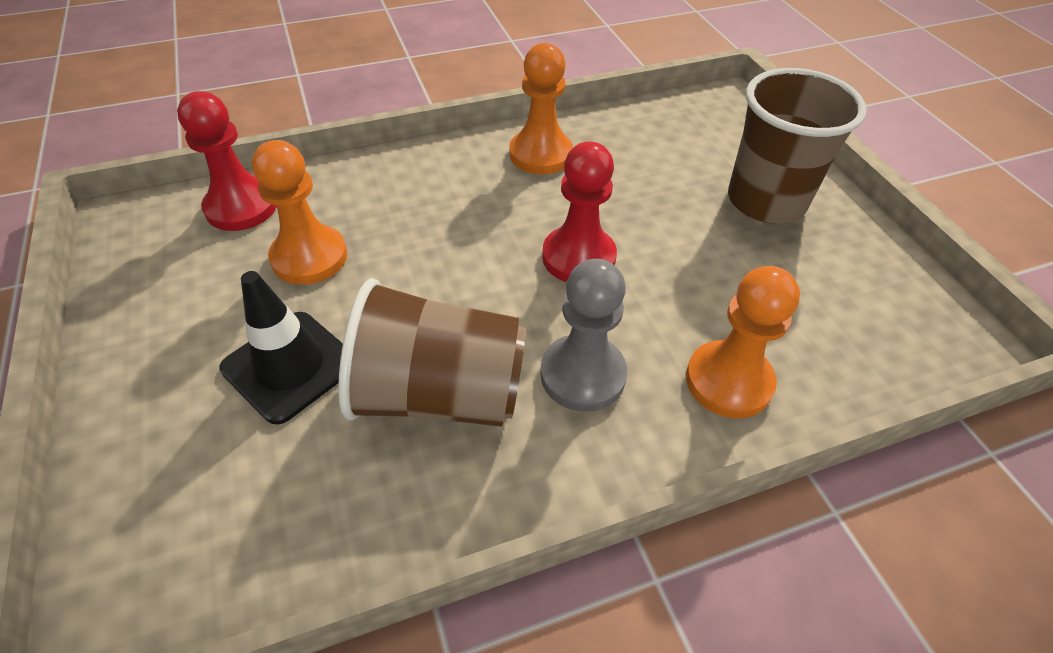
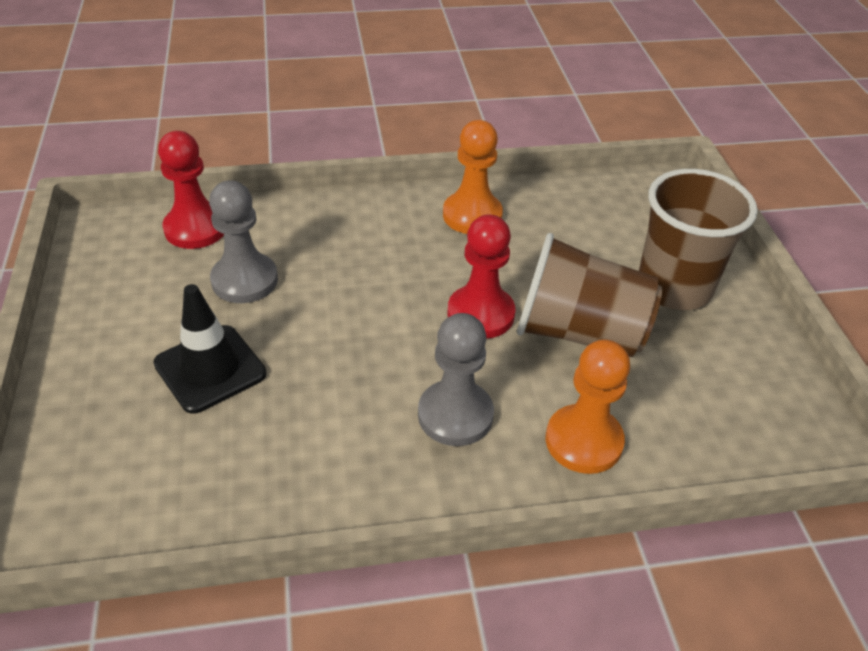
camera: 10 degrees right, 5 degrees down
(309, 257) = (244, 280): orange pawn -> grey pawn
(439, 394) = (328, 411): brown cup -> brown cup (579, 332)

